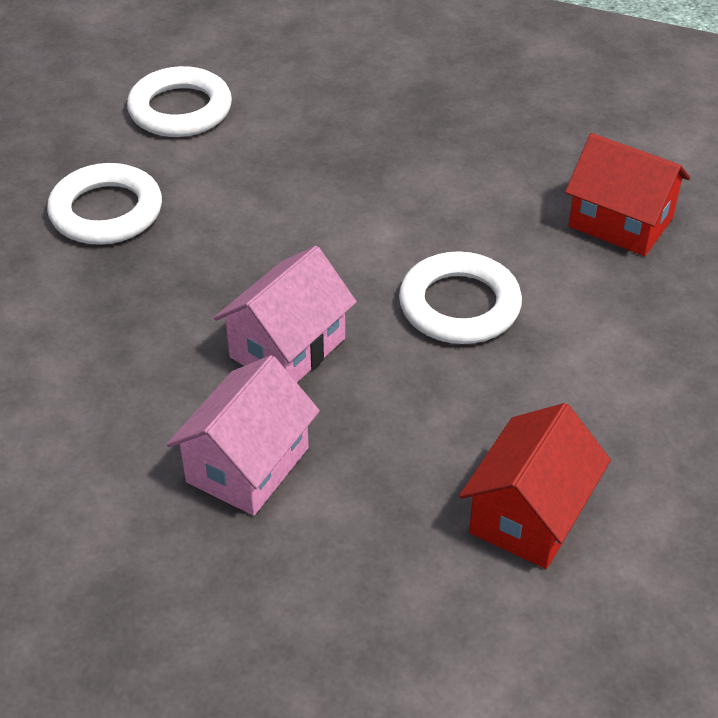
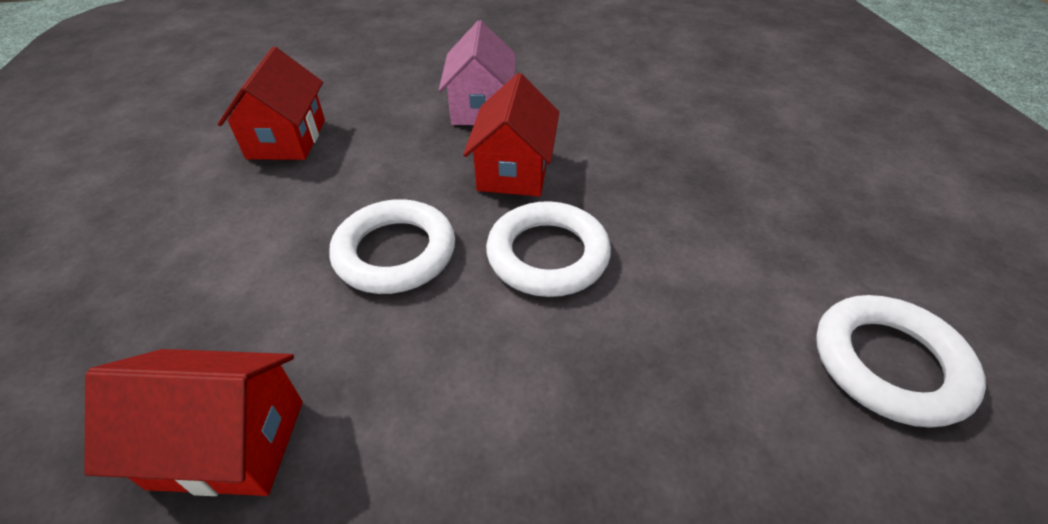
camera: 150 degrees right, 0 degrees up
(106, 212) = (770, 212): white ring -> white ring (548, 255)
(287, 348) = (514, 170): pink house -> red house

